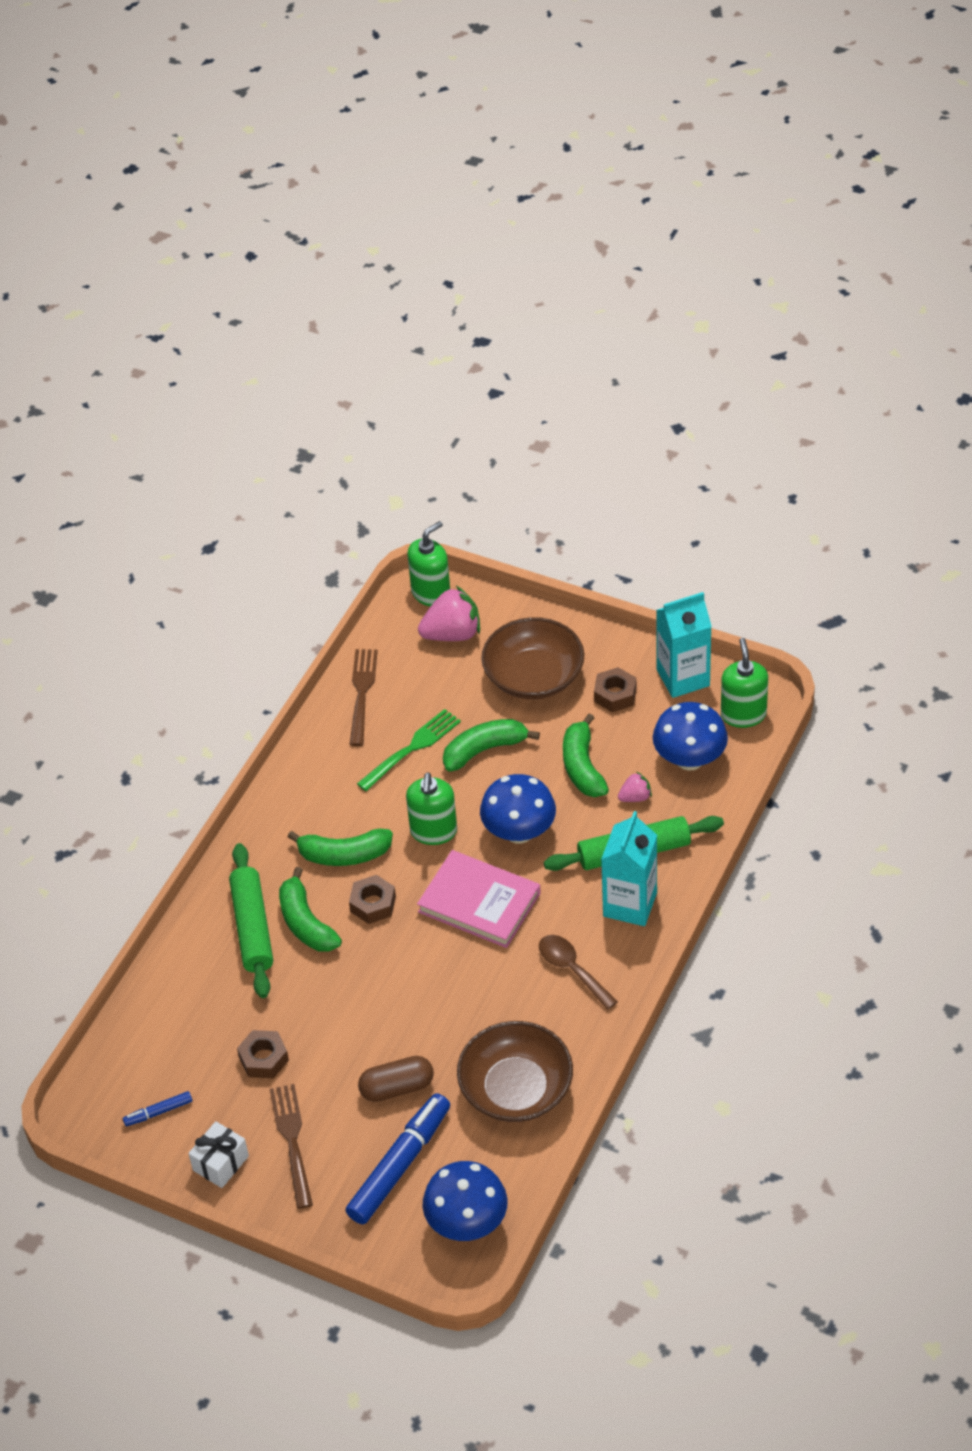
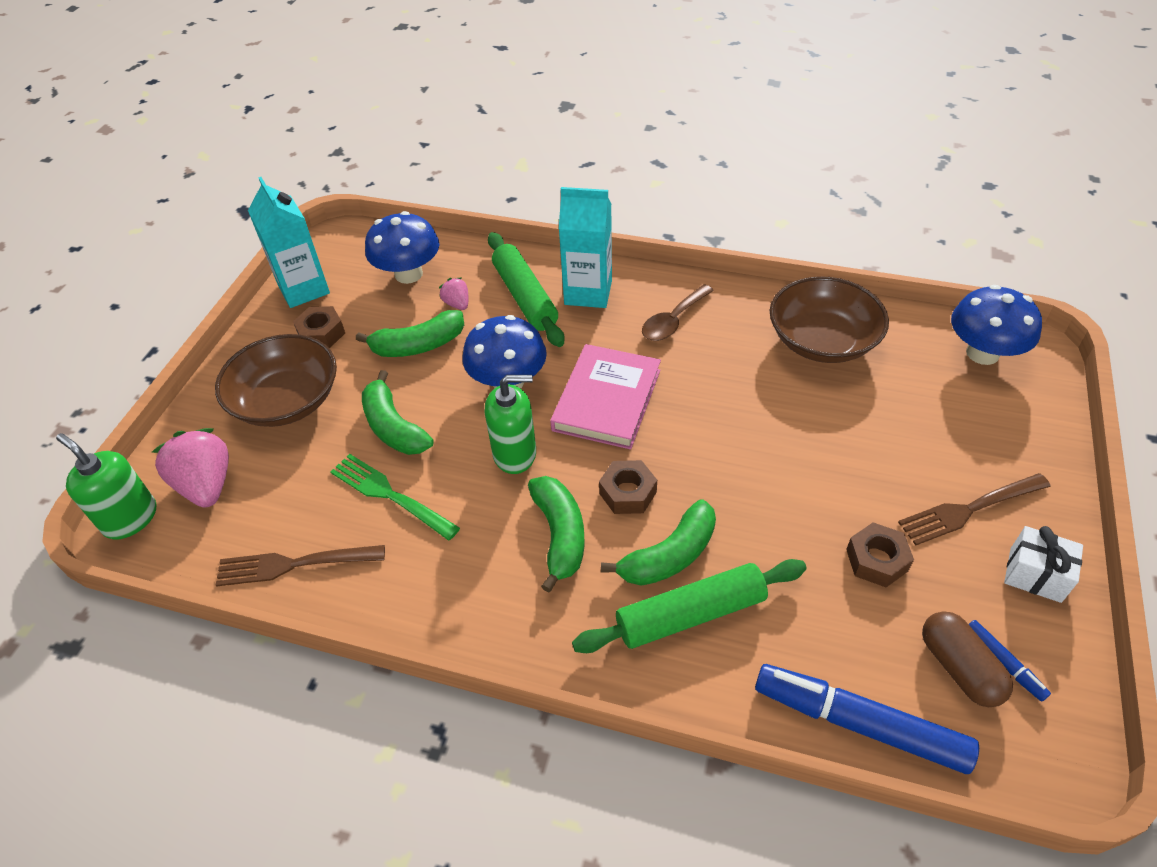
camera: 100 degrees left, 0 degrees up
(397, 1087) = (860, 429): brown capsule -> brown capsule (959, 668)
(400, 1165) = (949, 411): blue marker -> blue marker (859, 723)
(743, 714) = (354, 247): green soap dispenser -> none

